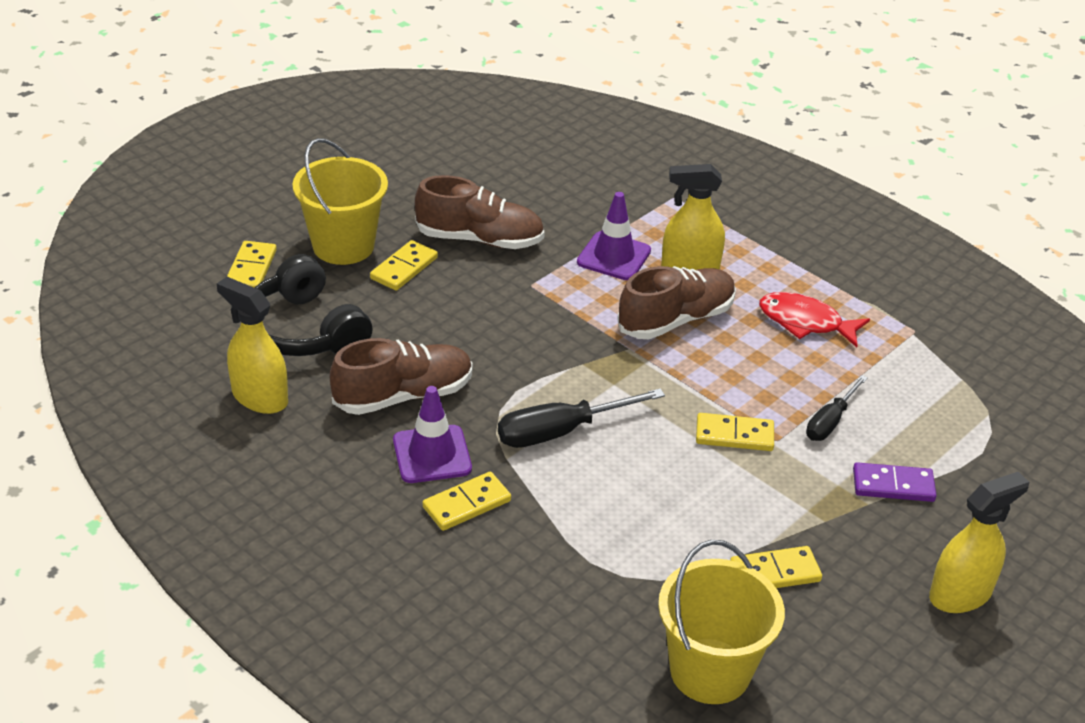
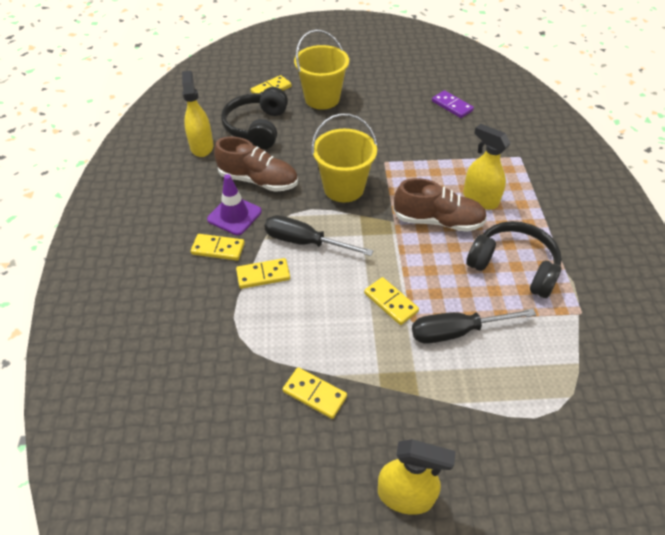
camera: 45 degrees right, 10 degrees up
(404, 268) = (335, 122): yellow domino -> yellow domino (263, 275)
(480, 239) = (388, 127): brown shoe -> none
(614, 256) = (446, 170): purple traffic cone -> none
(710, 671) = (212, 420): yellow bucket -> yellow bucket (344, 188)
(805, 322) = (513, 266): red fish -> black headphones
(830, 422) = (456, 331): black screwdriver -> black screwdriver, size x1.56
(893, 485) = (448, 396): purple domino -> purple domino (452, 106)

